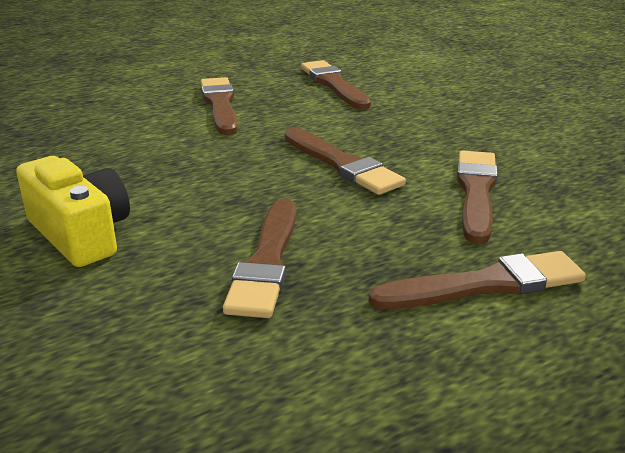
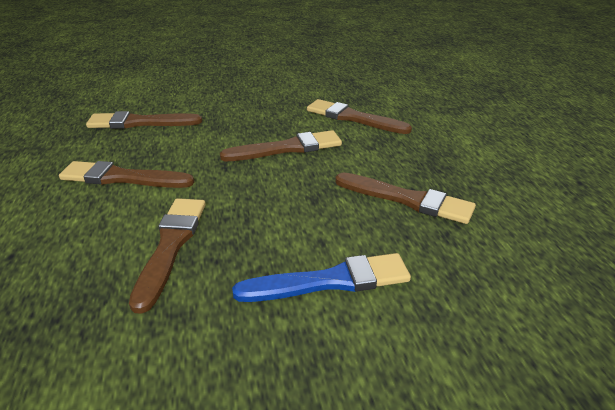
camera: 70 degrees left, 5 degrees up
(80, 234) = (330, 281): yellow camera -> blue brush
(485, 284) = (451, 140): brown brush -> brown brush (171, 246)

